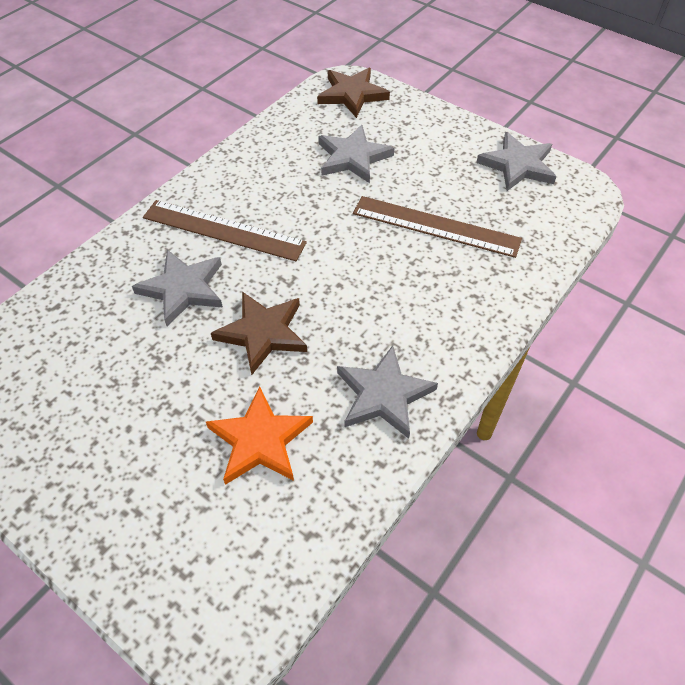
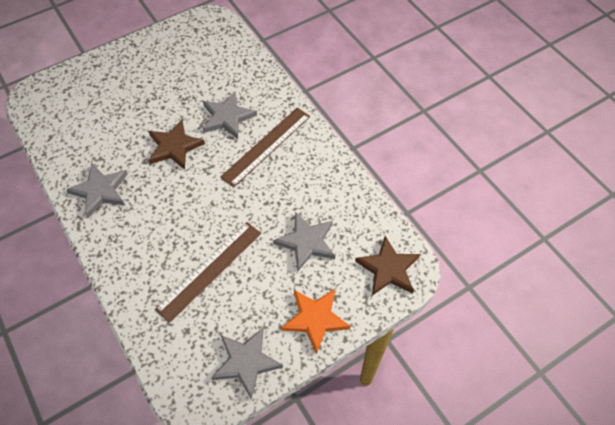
camera: 110 degrees right, 5 degrees up
(260, 440) = (109, 130): orange star -> orange star (315, 319)

